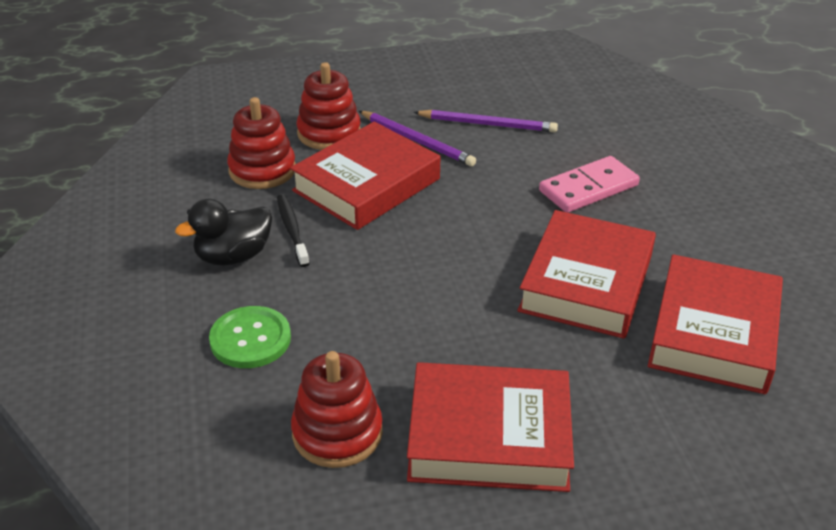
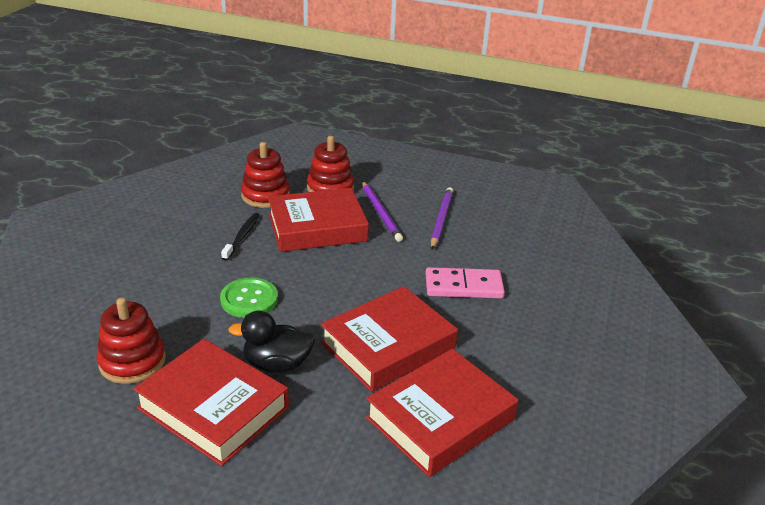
camera: 30 degrees right, 5 degrees down
(233, 256) = (192, 238): black duck -> black duck (277, 364)
(250, 339) = (148, 288): green button -> green button (249, 299)
(488, 124) = (441, 219): purple pencil -> purple pencil turned 120 degrees counterclockwise

